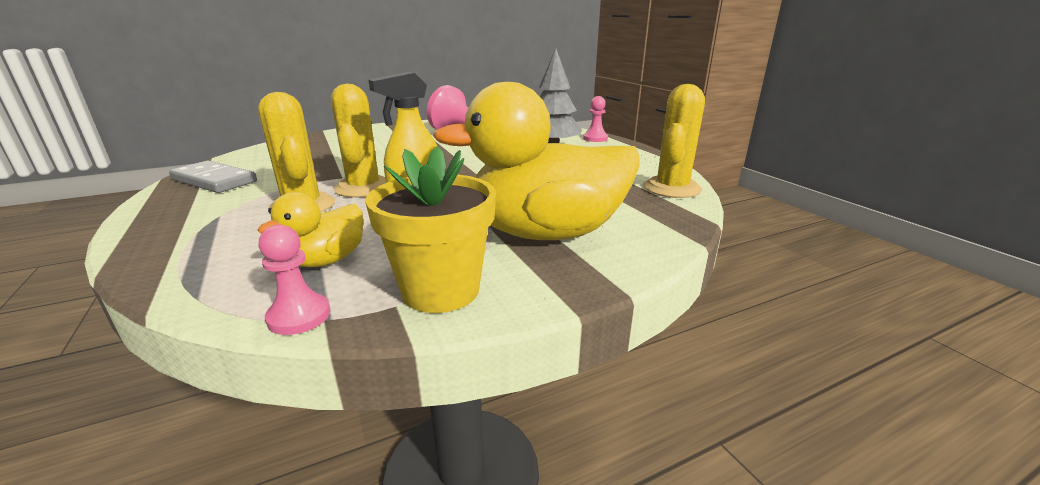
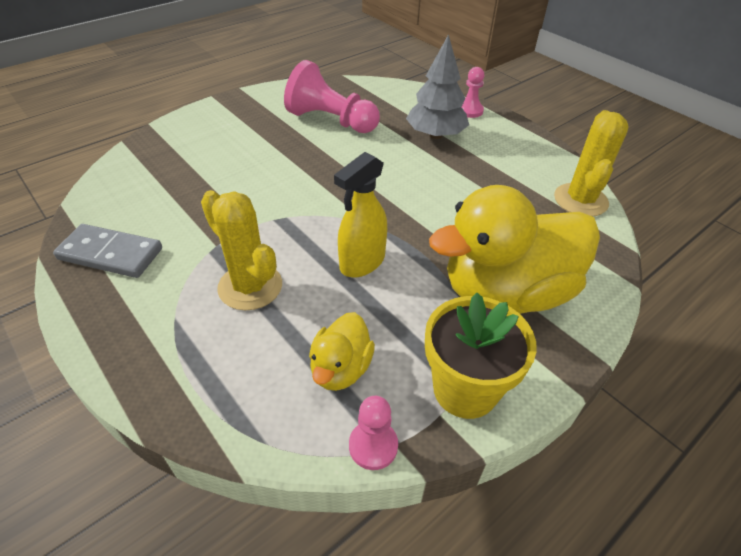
camera: 15 degrees left, 20 degrees up
(363, 188) = (289, 243): yellow cactus -> none

